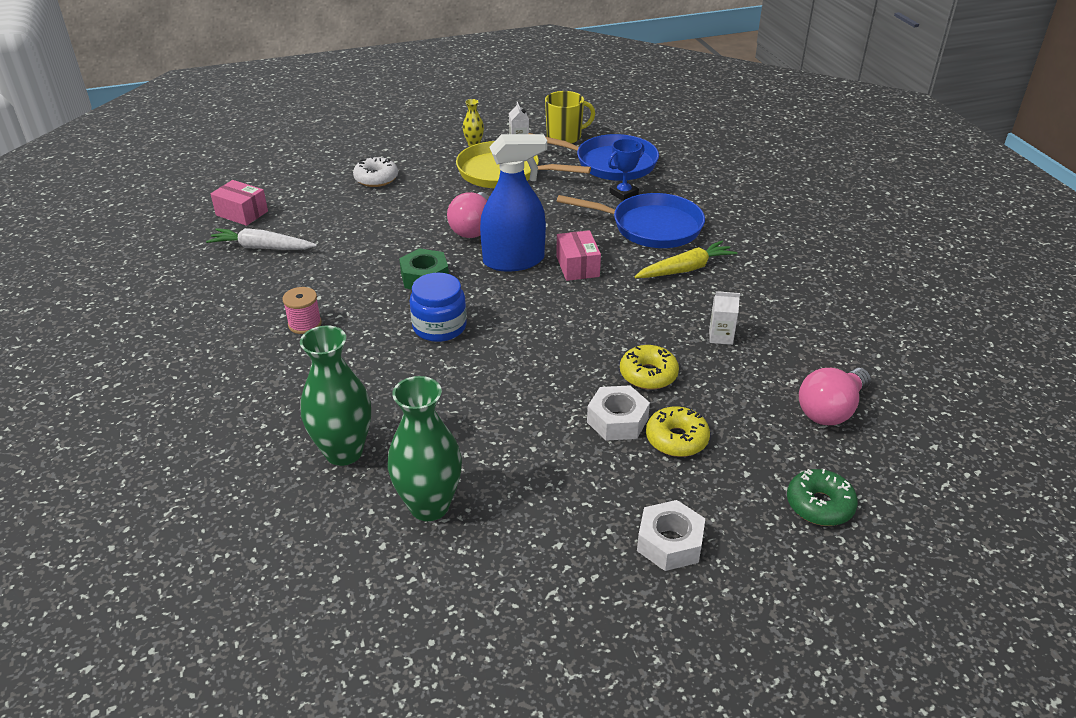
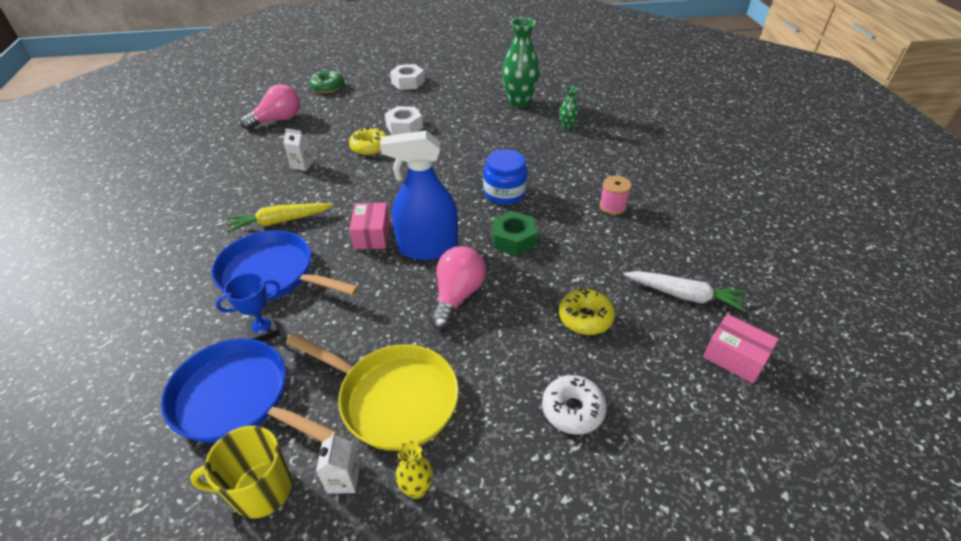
camera: 170 degrees left, 5 degrees up
(344, 452) = (567, 127): green vase -> green vase, size x0.49
(676, 439) = (376, 116): yellow donut -> yellow donut (585, 318)

